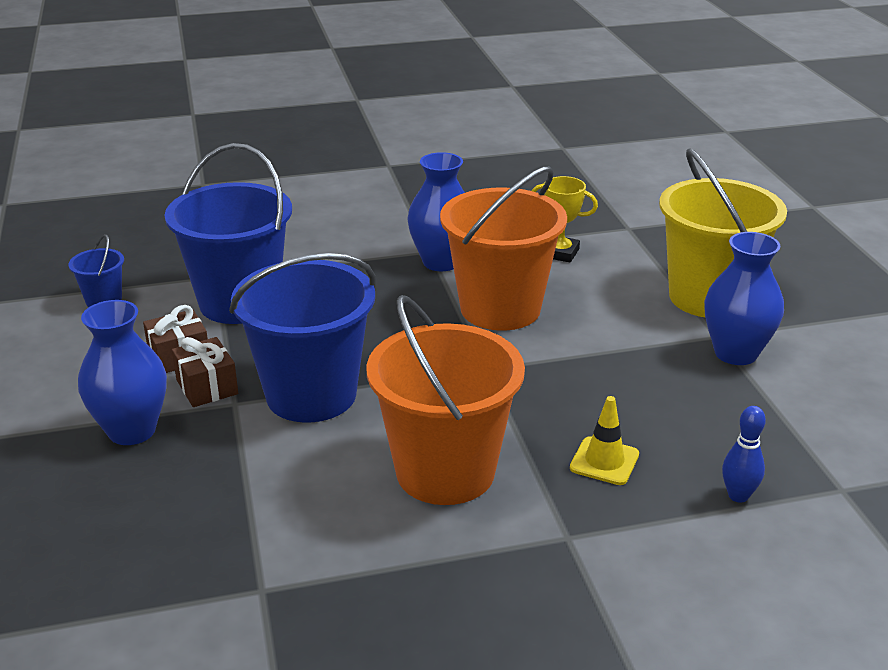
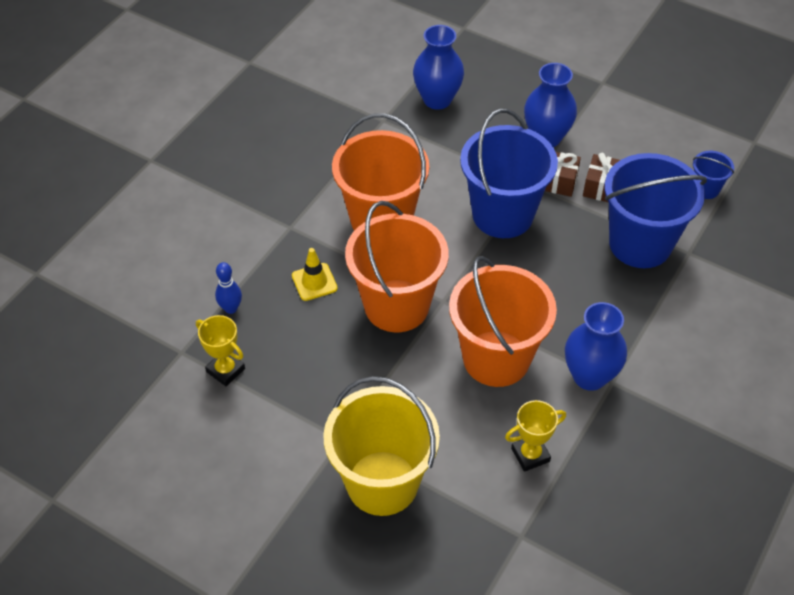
camera: 135 degrees right, 20 degrees up
(539, 390) = (396, 306): none -> orange bucket
(735, 353) = (316, 429): blue vase -> blue vase (437, 99)
(796, 444) = (225, 370): none -> yellow trophy

